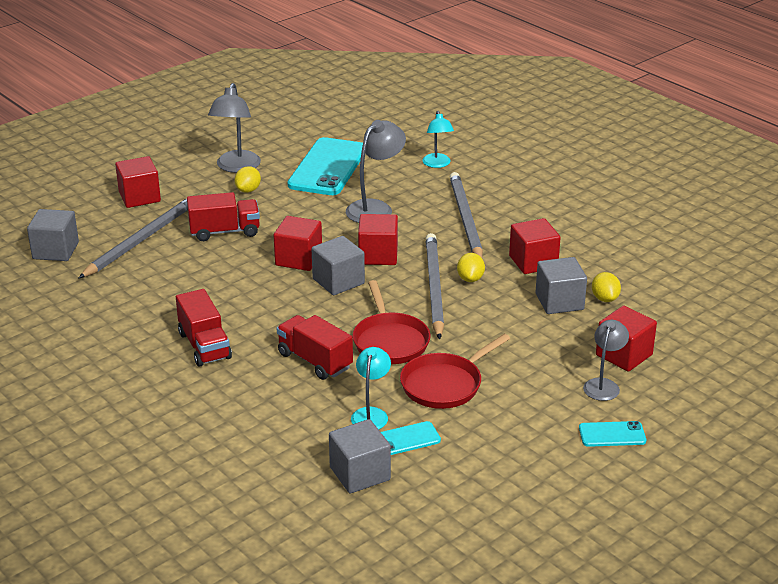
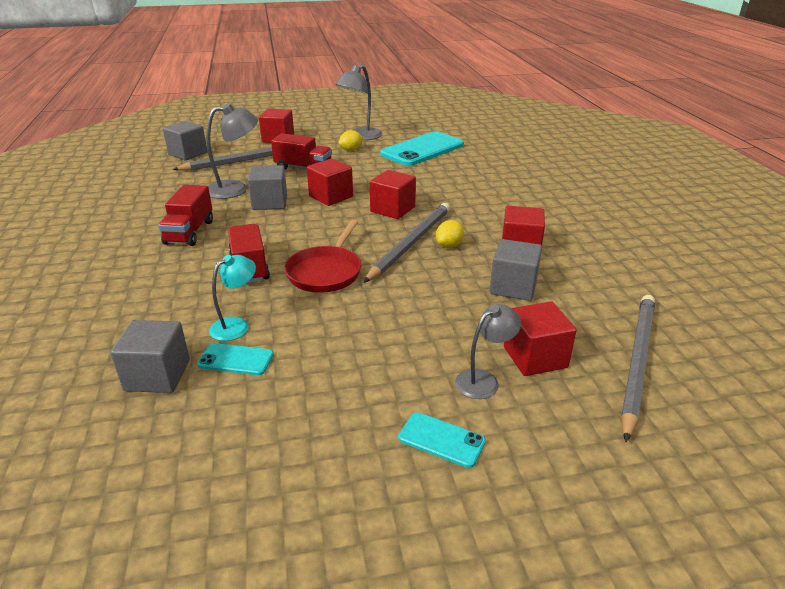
camera: 30 degrees right, 0 degrees up
(338, 281) = (340, 218): grey cube -> grey cube (270, 202)
(375, 208) = (427, 180): grey lamp -> grey lamp (235, 189)
(437, 164) = (508, 165): turquoise lamp -> none
(445, 384) = (329, 323): red pan -> none
(465, 219) = (492, 204): grey pencil -> grey pencil (637, 362)
(605, 298) = (562, 298): yellow lemon -> none

